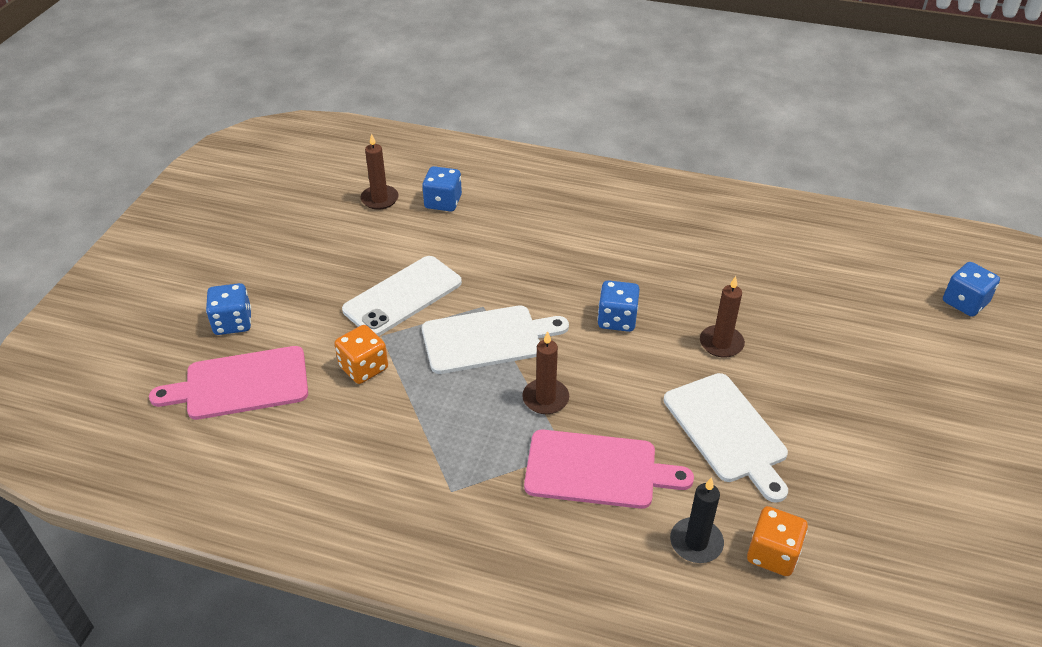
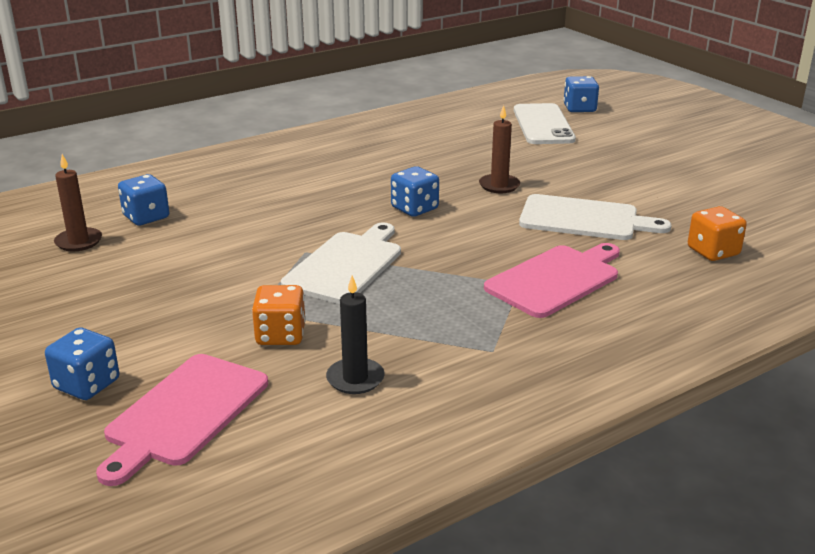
camera: 50 degrees left, 15 degrees down
(403, 296) = (226, 281): white phone -> white phone (543, 125)
(545, 398) = (452, 269): brown candle -> none
(696, 542) = (672, 273): black candle -> black candle (355, 379)

